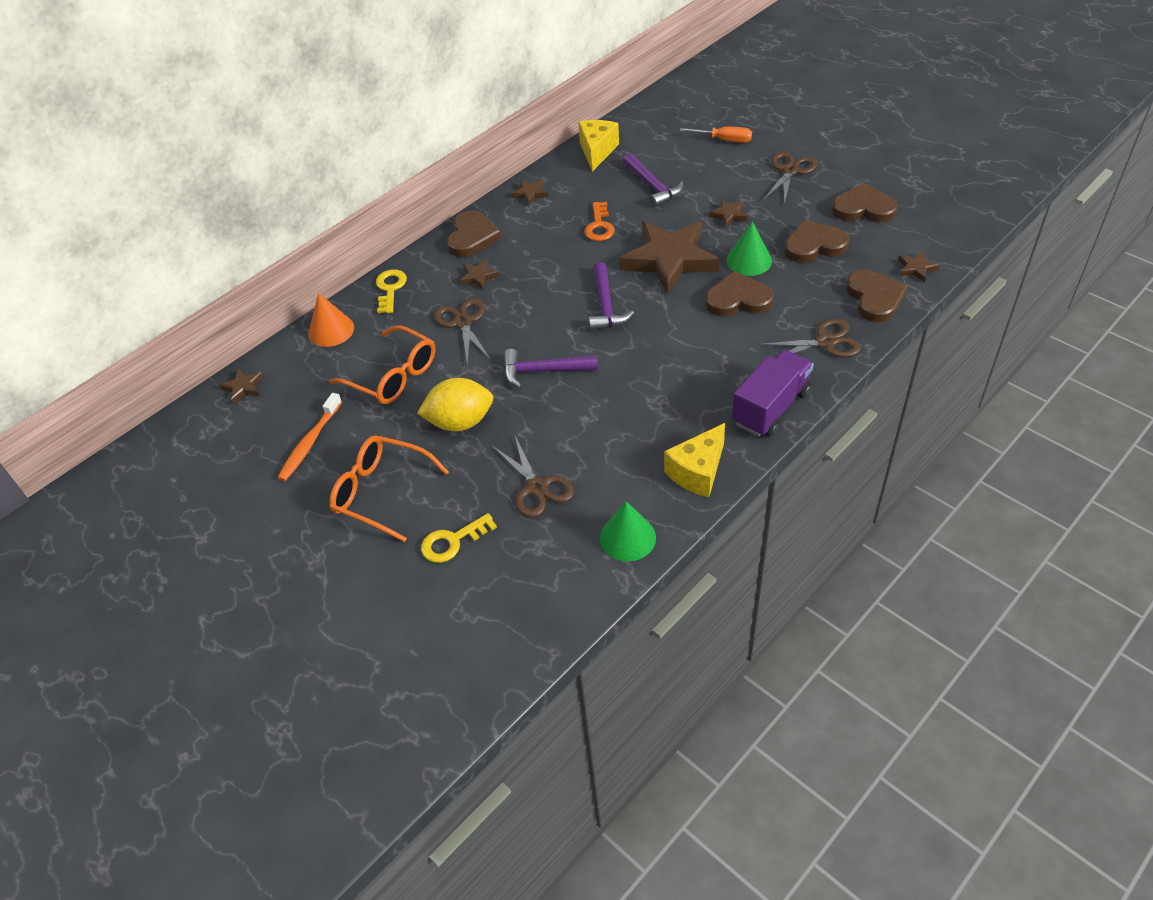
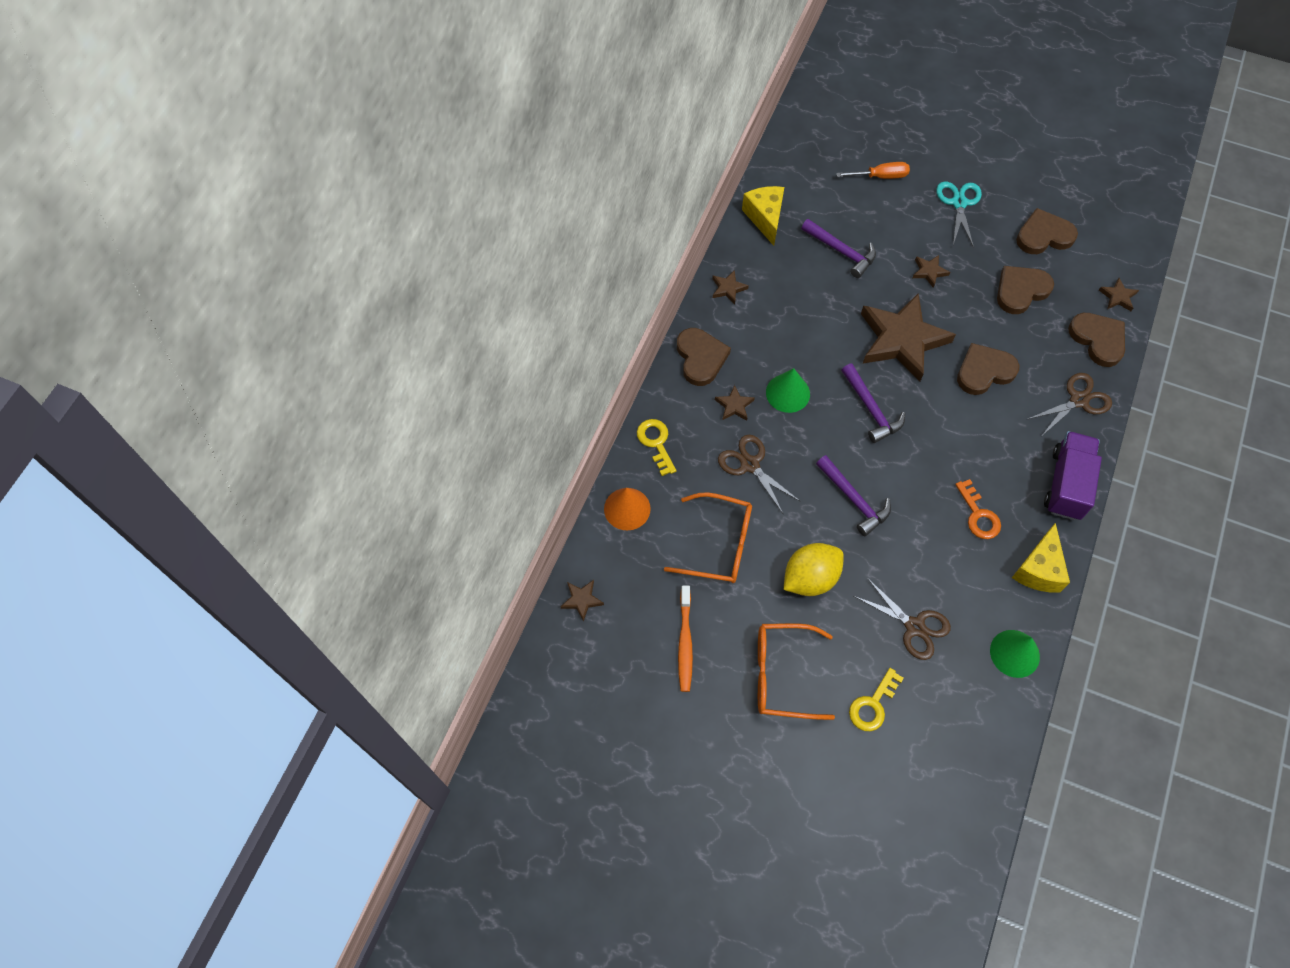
camera: 25 degrees left, 15 degrees up
(543, 371) = (854, 500): purple hammer -> purple hammer turned 105 degrees counterclockwise
(599, 226) = (816, 314): orange key -> orange key (978, 515)
(749, 261) = (972, 323): green cone -> green cone (788, 393)
(790, 171) = (959, 203): brown scissors -> turquoise scissors

